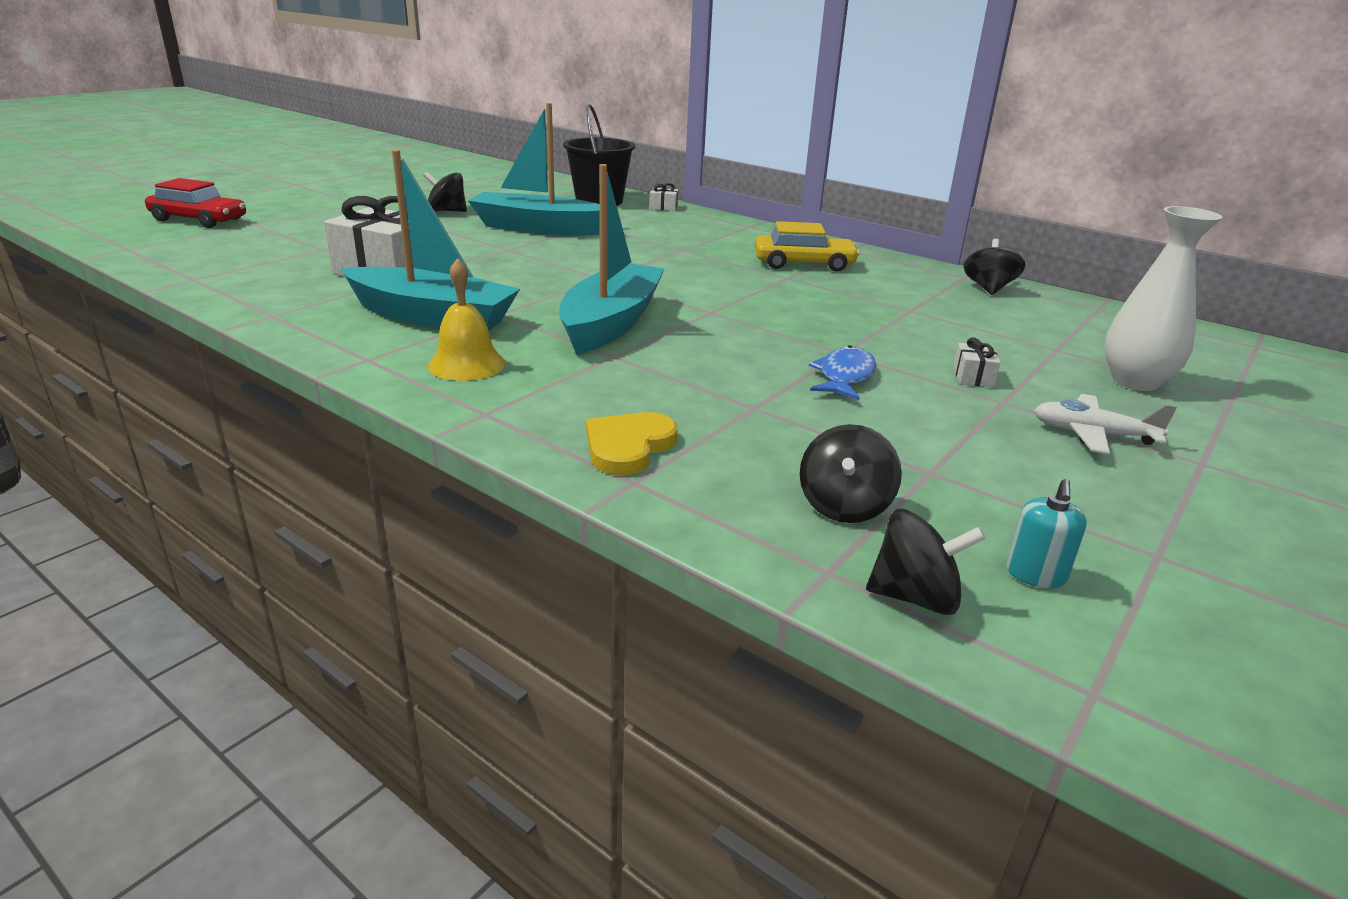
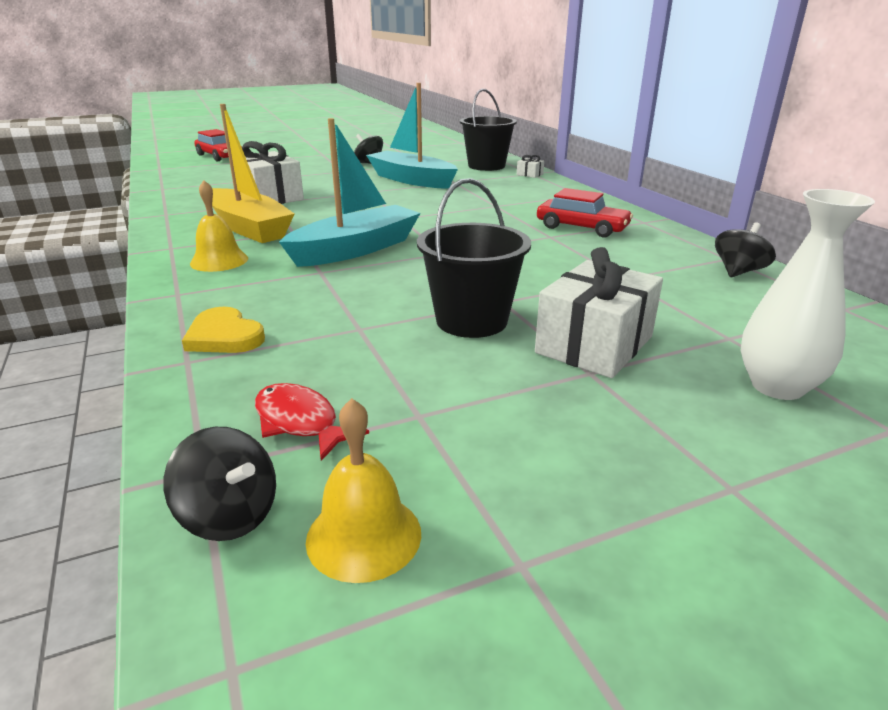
camera: 30 degrees right, 0 degrees up
(433, 317) = (249, 228): turquoise boat -> yellow boat
(628, 447) = (224, 336): yellow heart -> yellow heart turned 105 degrees counterclockwise
(804, 264) = (582, 228): yellow car -> red car
(844, 377) = (471, 321): blue fish -> black bucket
(844, 506) = (300, 422): black spinning top -> red fish
(973, 377) = (594, 344): white gift -> white gift, size x2.43
(1035, 574) = (364, 536): turquoise soap dispenser -> yellow bell
(1093, 434) = (640, 425): white plane -> none

